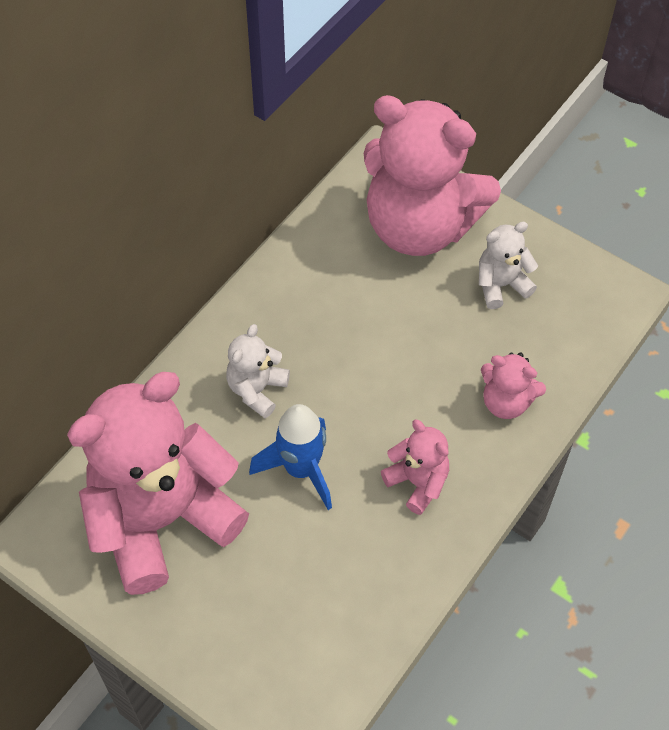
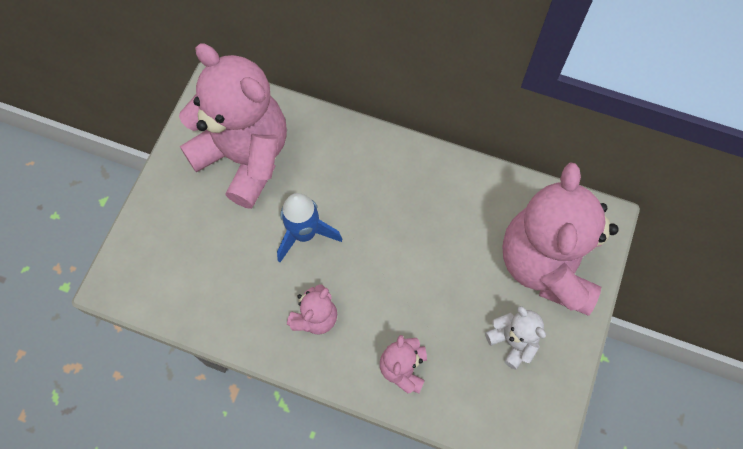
camera: 75 degrees right, 10 degrees up
(257, 390) = (360, 187): white teddy bear -> none

